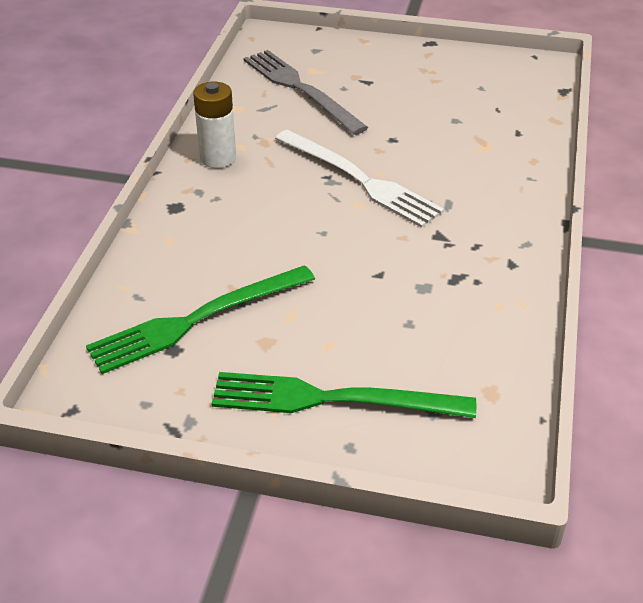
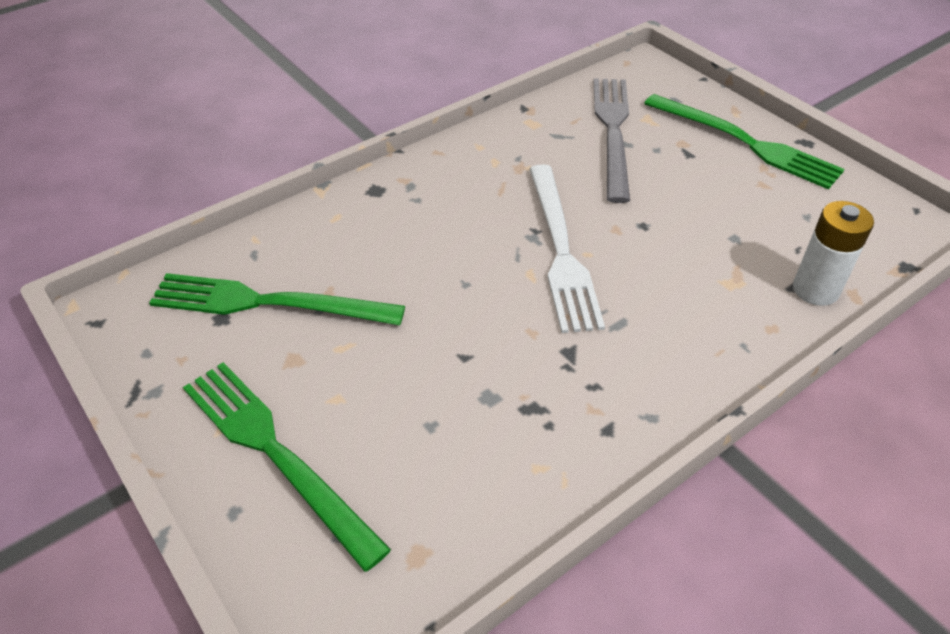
camera: 40 degrees right, 5 degrees up
(218, 158) = (461, 163): white battery -> white battery (815, 290)
(395, 59) = (745, 143): none -> green fork

